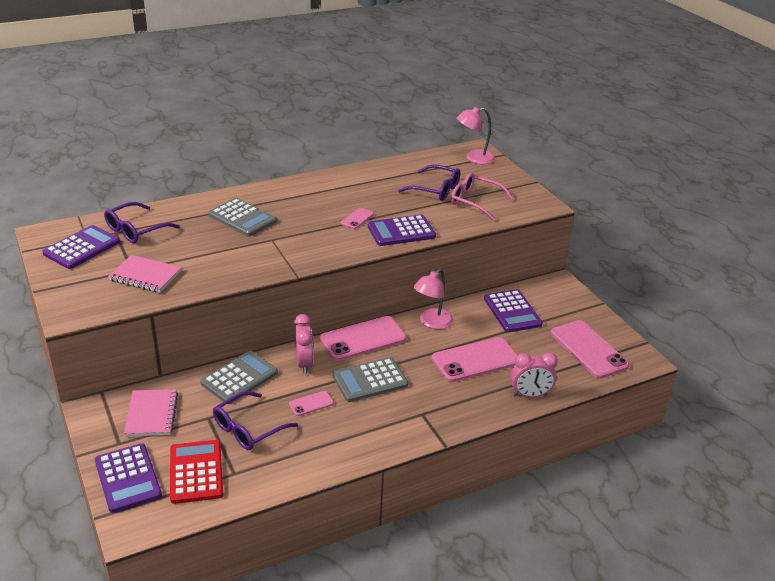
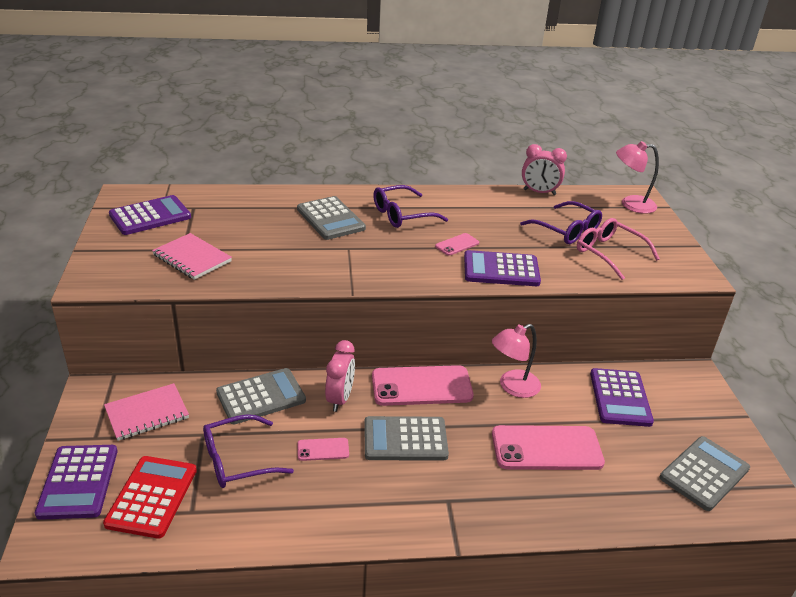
camera: 20 degrees right, 0 degrees up
(136, 230) = (215, 209): purple glasses -> purple glasses (402, 215)
(152, 414) = (147, 414): pink notebook -> pink notebook turned 45 degrees clockwise
(530, 395) = (599, 515): pink clock -> pink clock (539, 192)
(588, 349) = (704, 473): pink phone -> grey calculator

